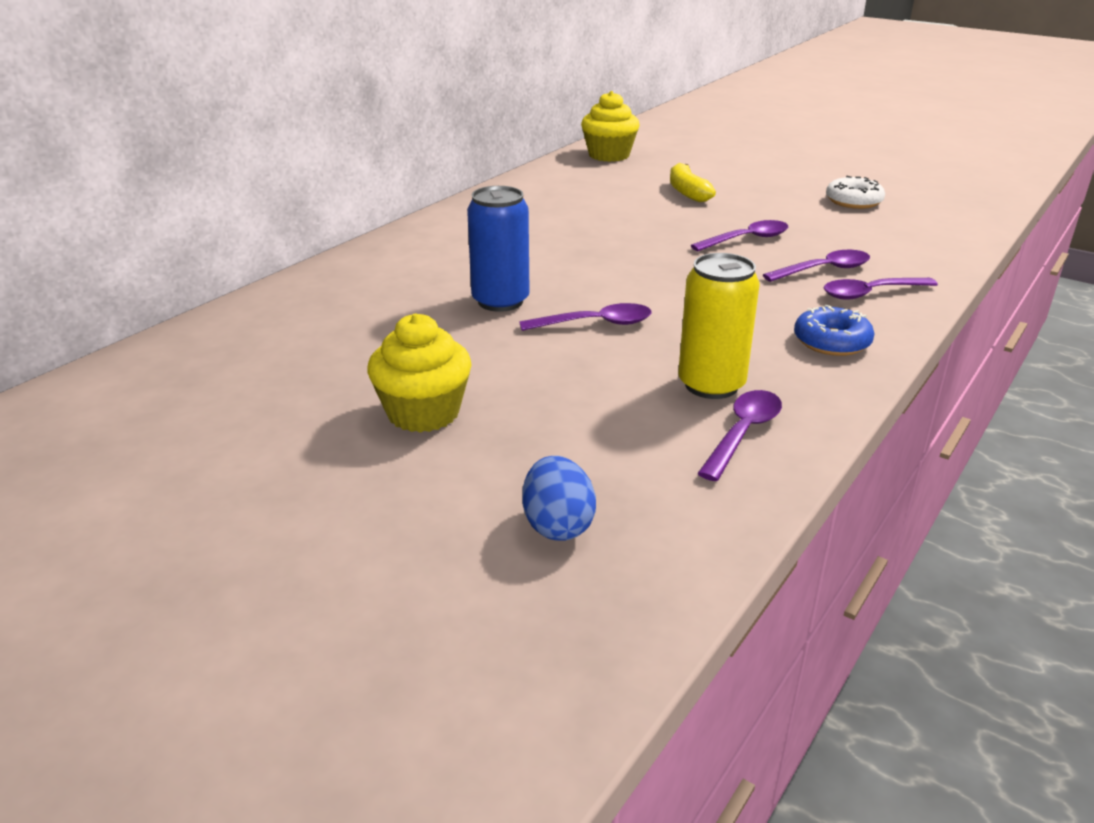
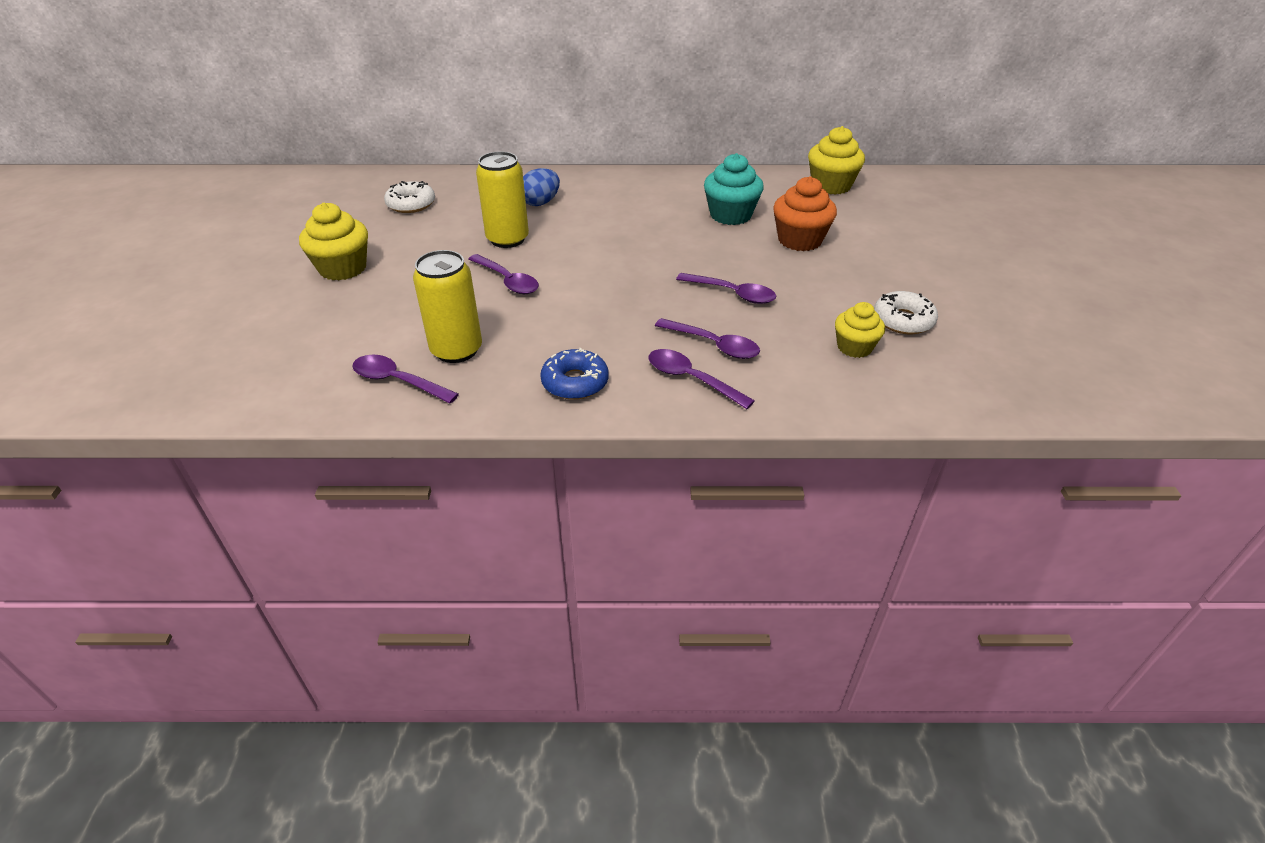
camera: 55 degrees right, 10 degrees up
(316, 332) = (411, 204): none -> white donut
(500, 301) = (507, 239): blue can -> yellow can
(557, 525) = (249, 349): blue egg -> blue egg (540, 203)
(605, 200) = (730, 215): none -> turquoise cupcake
(687, 192) = (799, 240): yellow banana -> orange cupcake
(743, 433) = (398, 381): purple spoon -> purple spoon turned 150 degrees counterclockwise
(876, 226) = (854, 347): none -> yellow cupcake

